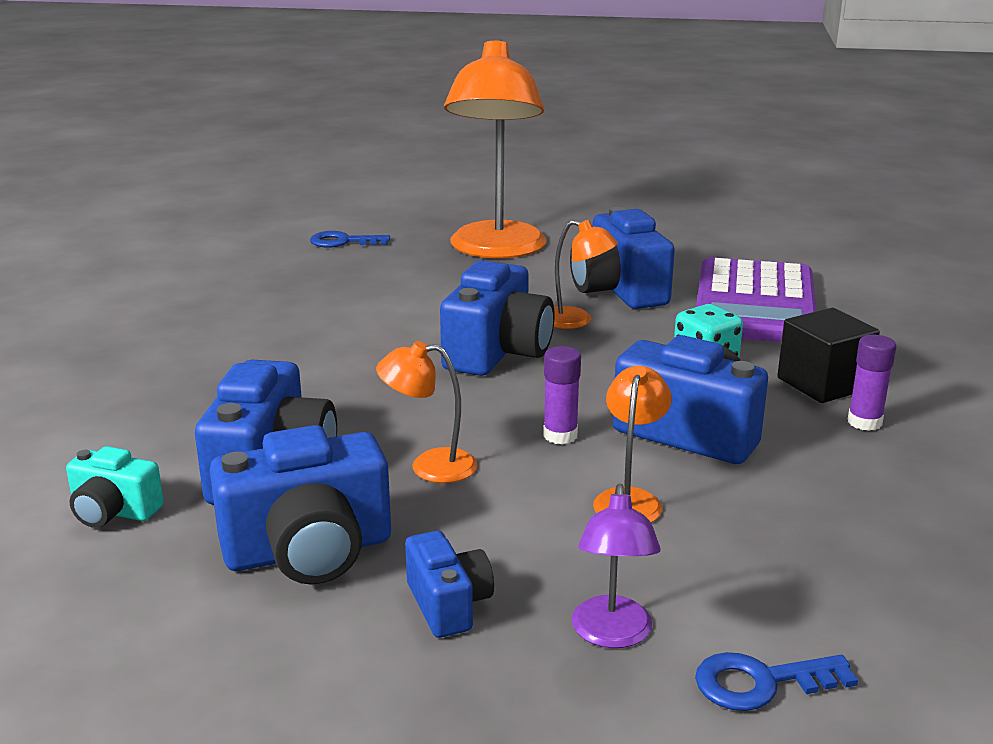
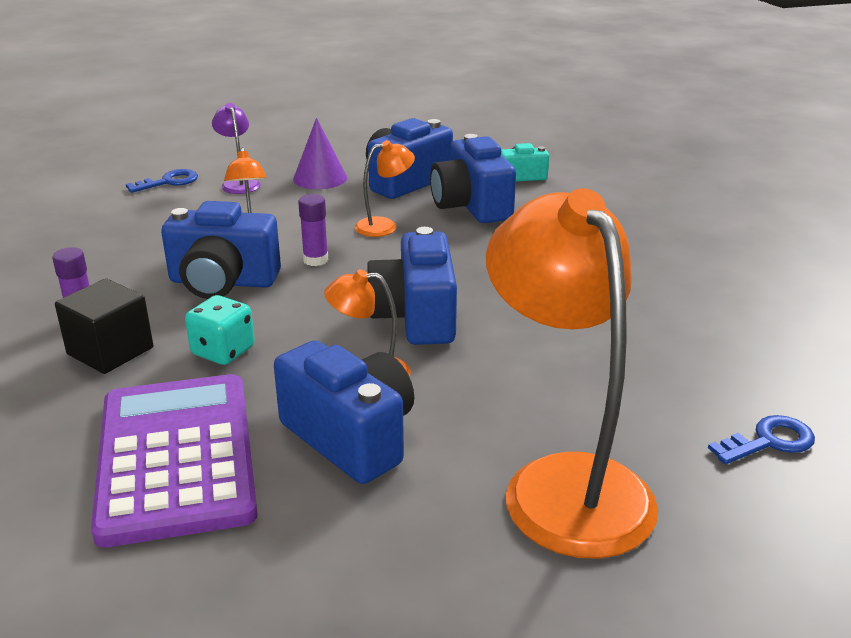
camera: 155 degrees right, 5 degrees up
(448, 604) = (320, 178): blue camera -> purple cone

